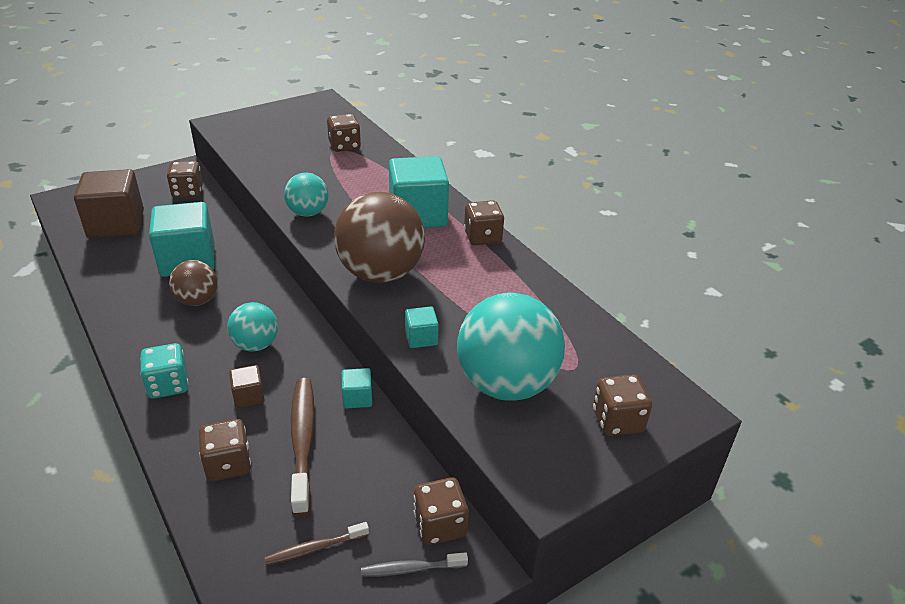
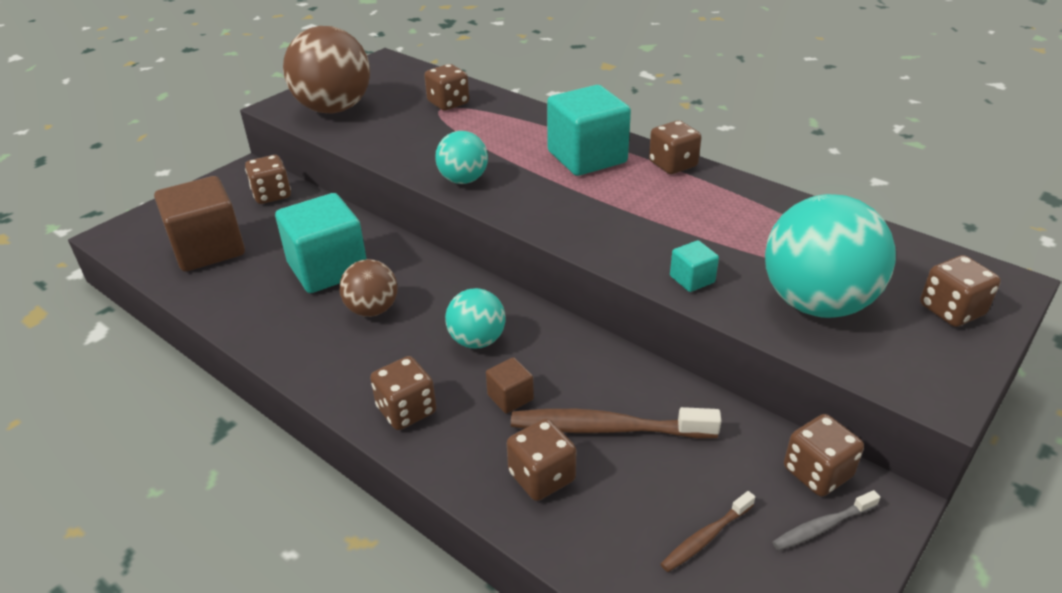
camera: 15 degrees left, 0 degrees up
(168, 385) = (406, 410): turquoise dice -> brown dice
(303, 441) = (607, 428): brown toothbrush -> brown toothbrush turned 60 degrees counterclockwise
(357, 398) = (633, 367): turquoise cube -> none
(380, 273) = (595, 224): brown ball -> brown ball (334, 109)

